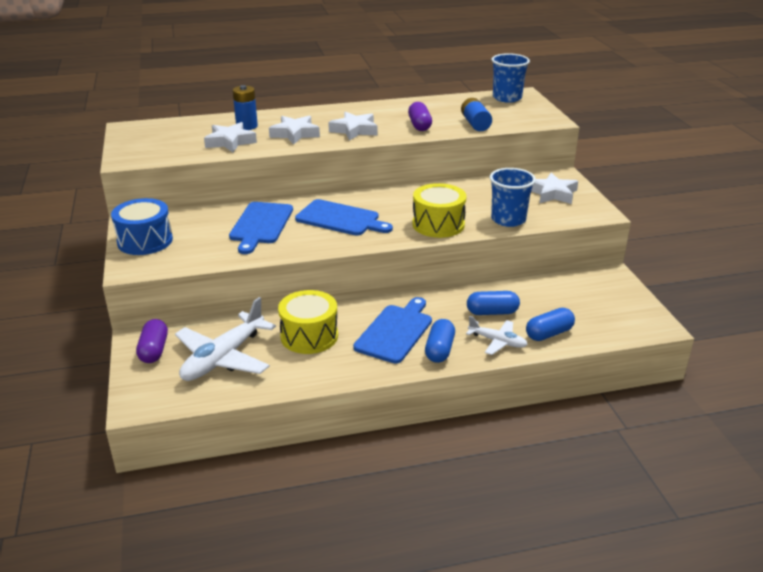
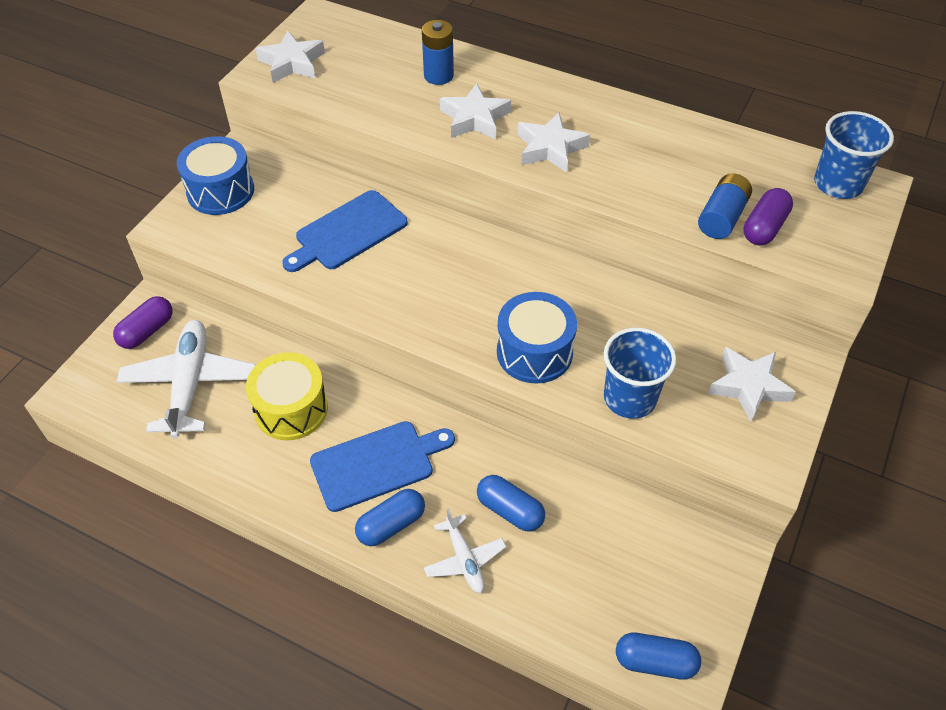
camera: 40 degrees right, 20 degrees up
(223, 358) = (190, 384): white plane -> white plane turned 105 degrees clockwise
(230, 142) = (390, 96): white star -> white star (292, 63)
(340, 219) = (437, 273): blue cutting board -> none
(419, 125) = (642, 181): purple capsule -> purple capsule (764, 228)
(438, 224) = (534, 352): yellow drum -> blue drum
(549, 333) = (535, 592): blue capsule -> blue capsule (655, 662)

